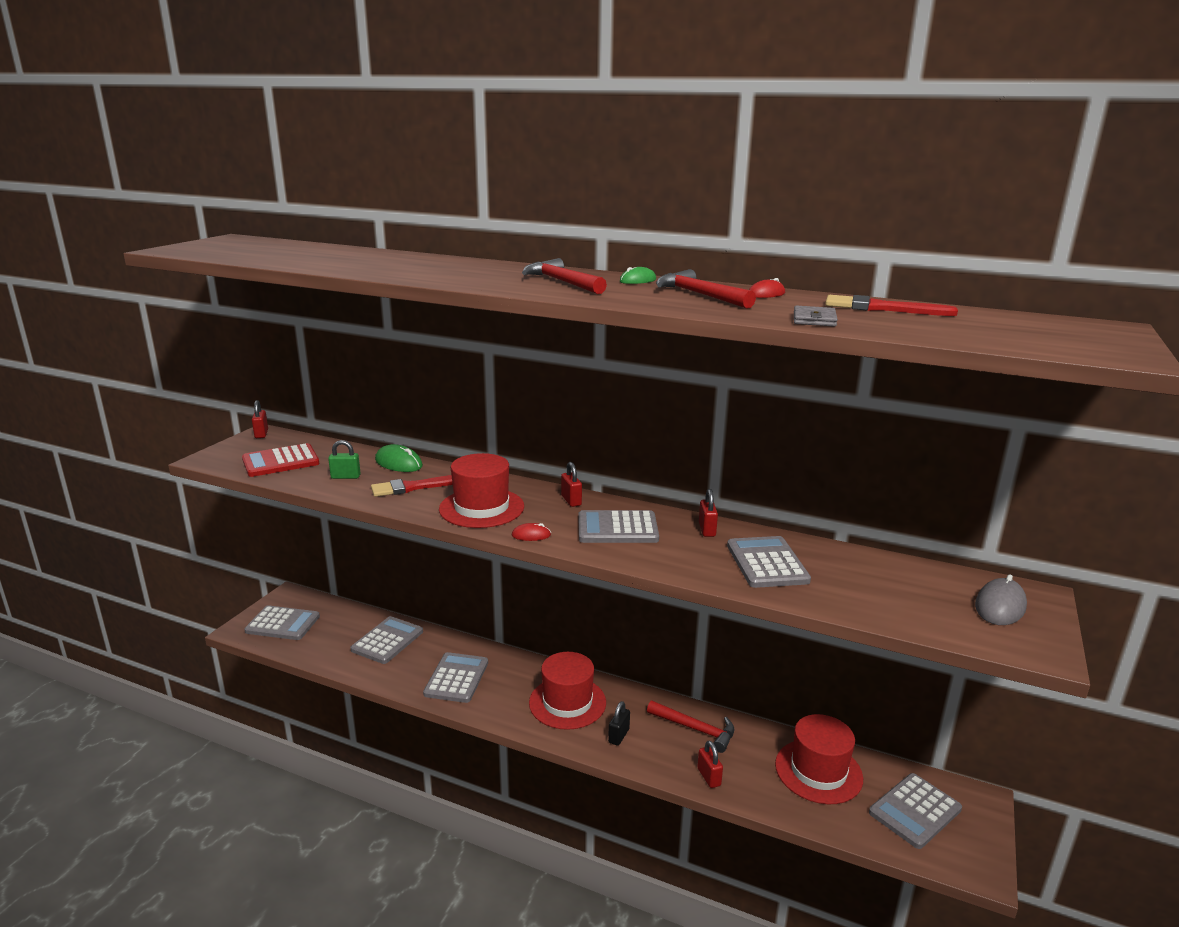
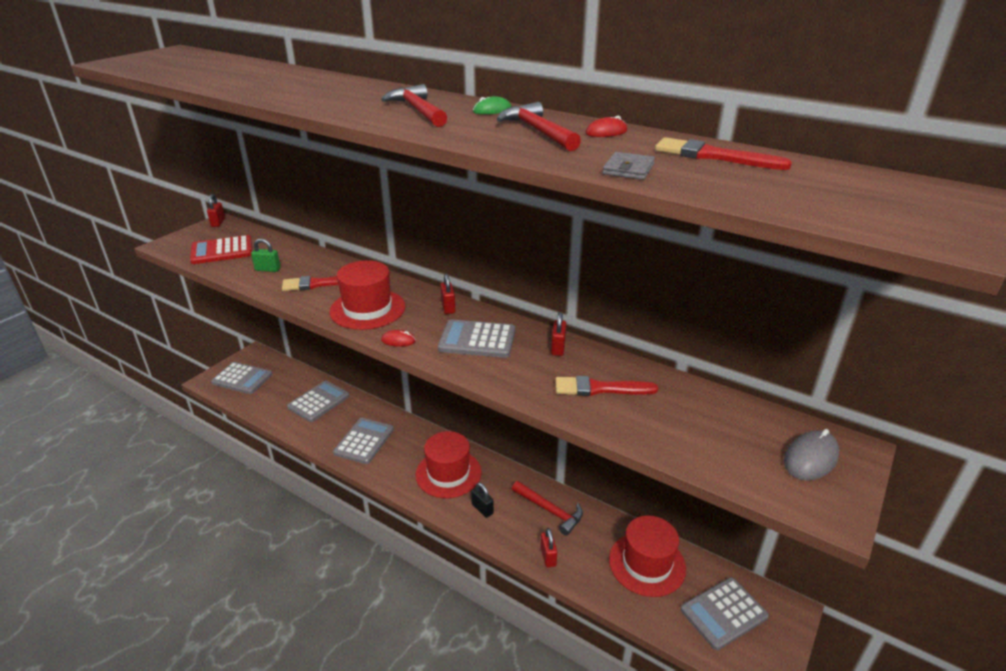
camera: 10 degrees right, 10 degrees up
(398, 463) = (317, 259): green mouse -> none
(619, 736) = (482, 509): black padlock -> black padlock turned 75 degrees counterclockwise
(767, 563) = (599, 388): grey calculator -> red brush

